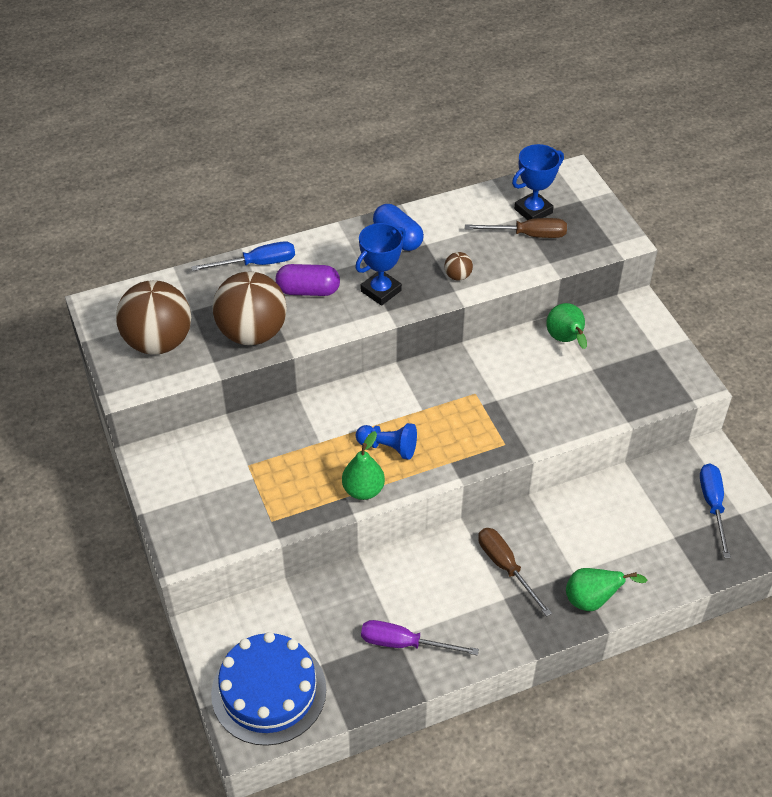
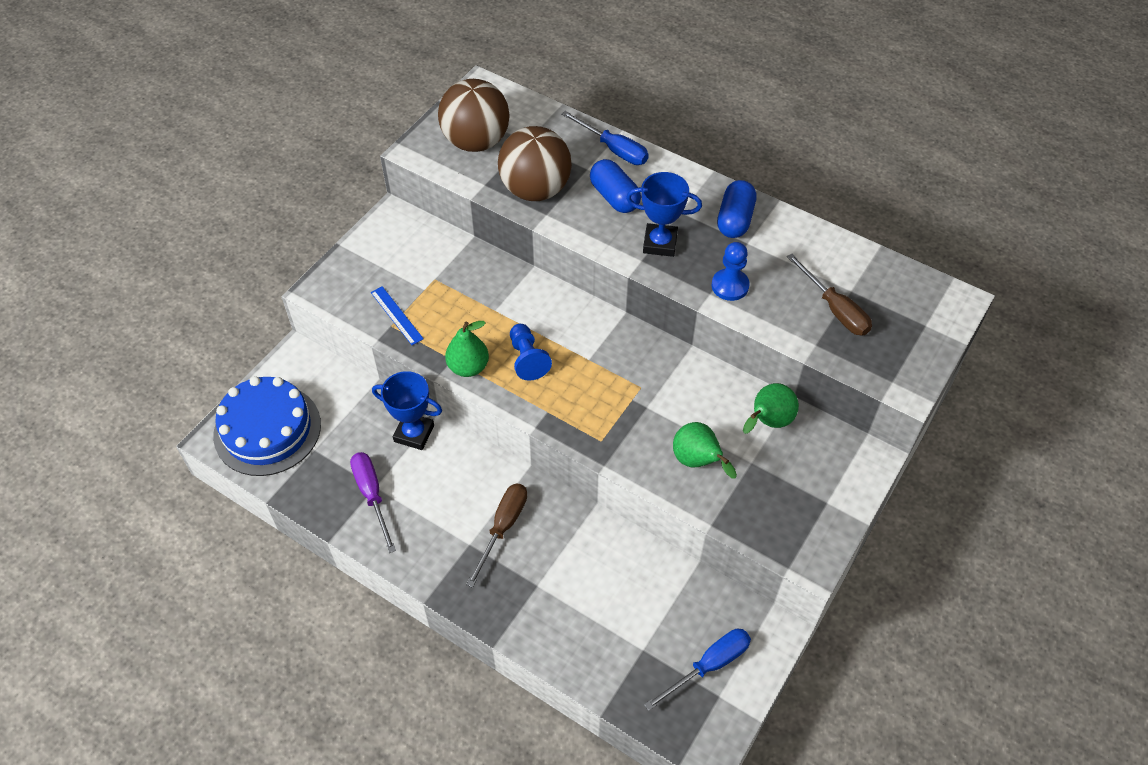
camera: 55 degrees right, 5 degrees up
(264, 511) = (396, 315): none -> blue ruler
(308, 291) = (614, 197): purple capsule -> blue capsule
(457, 276) = (730, 286): brown ball -> blue pawn
(533, 211) = (871, 296): blue trophy -> blue trophy (414, 433)
(592, 600) = (518, 616): green pear -> green pear (698, 462)

